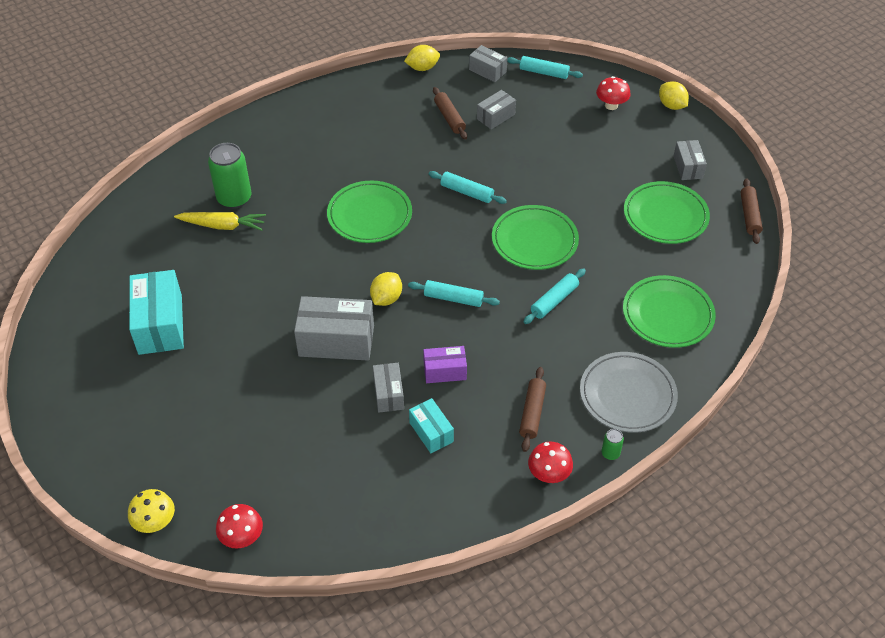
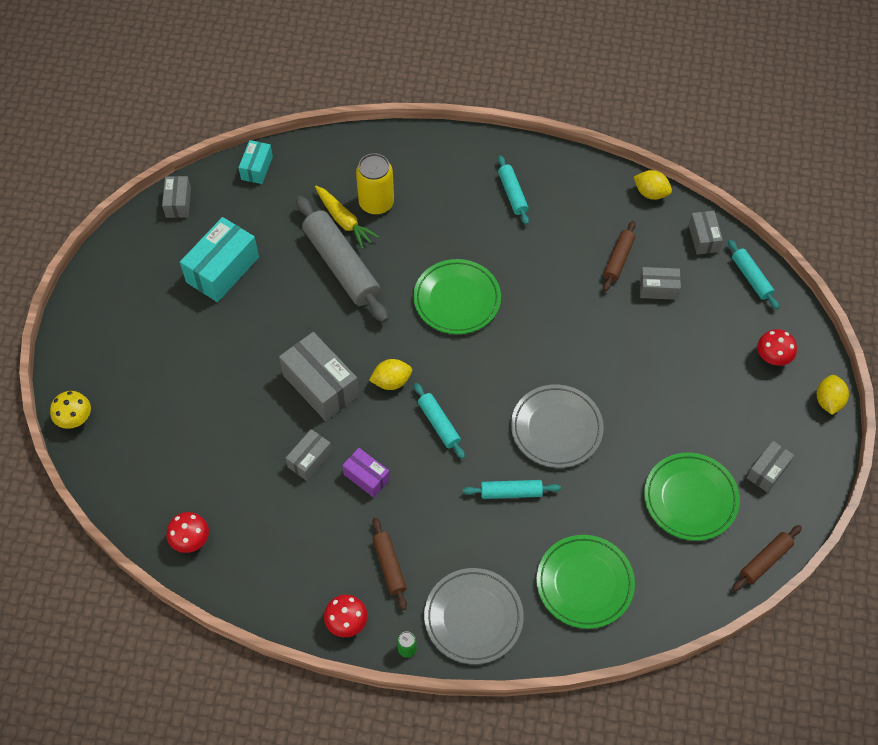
camera: 45 degrees right, 10 degrees up
(64, 307) = (178, 203): none -> grey box
(234, 198) = (376, 203): green can -> yellow can
(242, 537) = (112, 478): red mushroom -> red mushroom (190, 540)
(256, 255) = (341, 266): none -> grey rolling pin
(431, 432) = (305, 515): turquoise box -> turquoise box (256, 168)
(467, 192) = (553, 340): turquoise rolling pin -> turquoise rolling pin (512, 194)
(532, 413) = (389, 566): brown rolling pin -> brown rolling pin turned 75 degrees counterclockwise
(534, 241) = (556, 428): green plate -> grey plate

